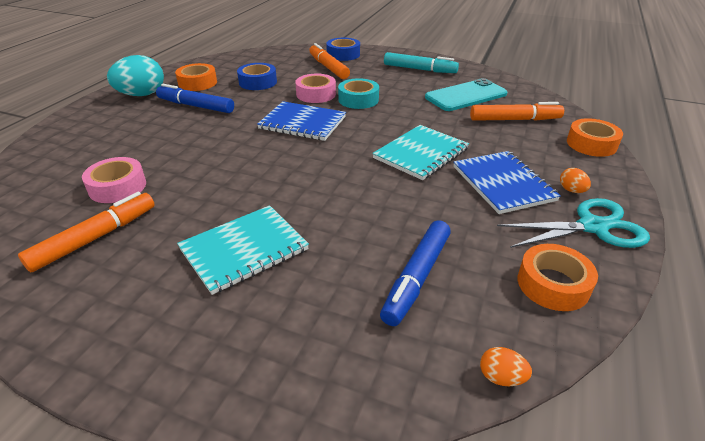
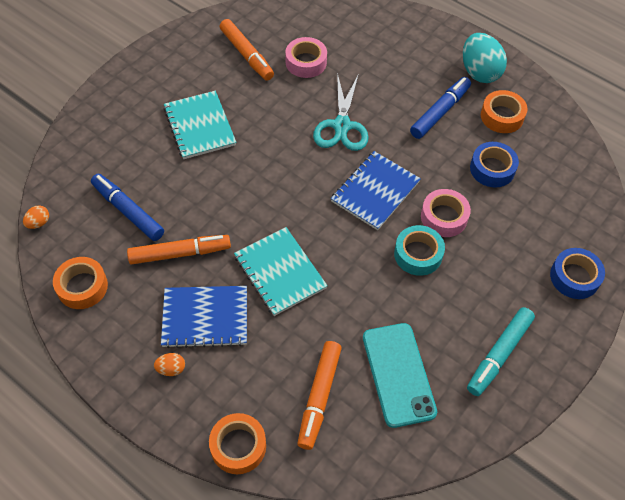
camera: 105 degrees right, 20 degrees up
(328, 67) = (526, 248): orange marker -> orange marker (179, 253)
(592, 226) = (121, 352): turquoise scissors -> turquoise scissors (342, 126)

